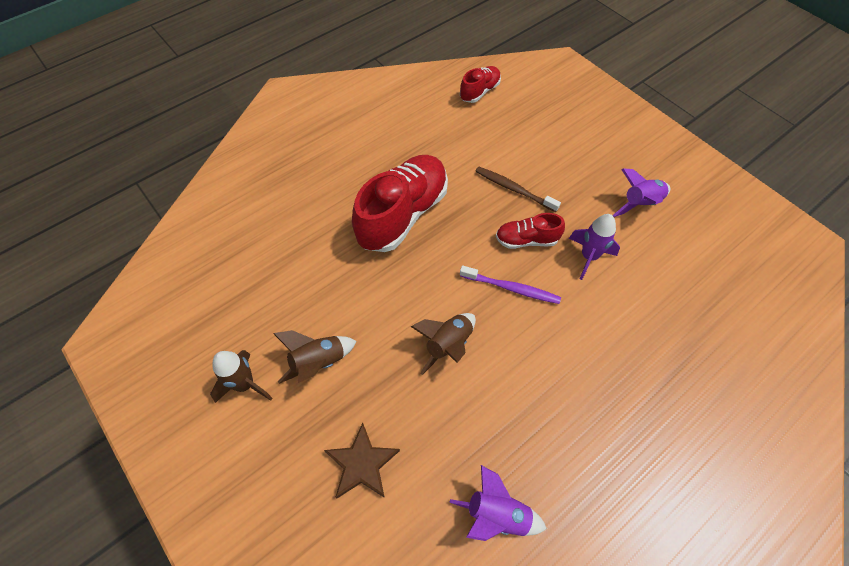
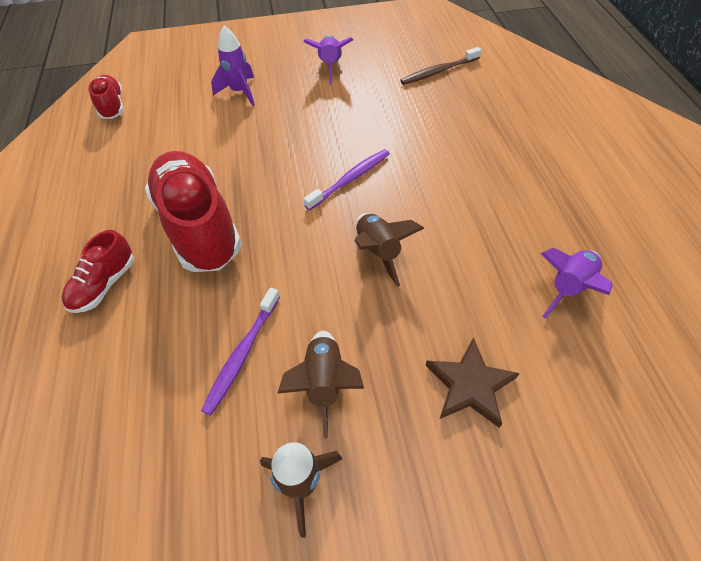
camera: 60 degrees left, 5 degrees down
(316, 301) = (242, 354): none -> purple toothbrush
(514, 189) = (247, 132): brown toothbrush -> brown toothbrush (438, 71)
(526, 240) = (308, 147): red shoe -> red shoe (104, 284)
(588, 257) = (356, 117): purple rocket -> purple rocket (240, 92)

